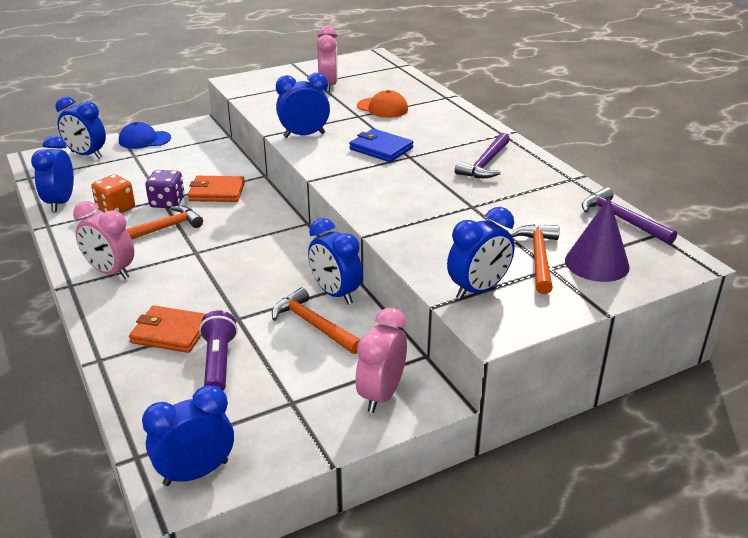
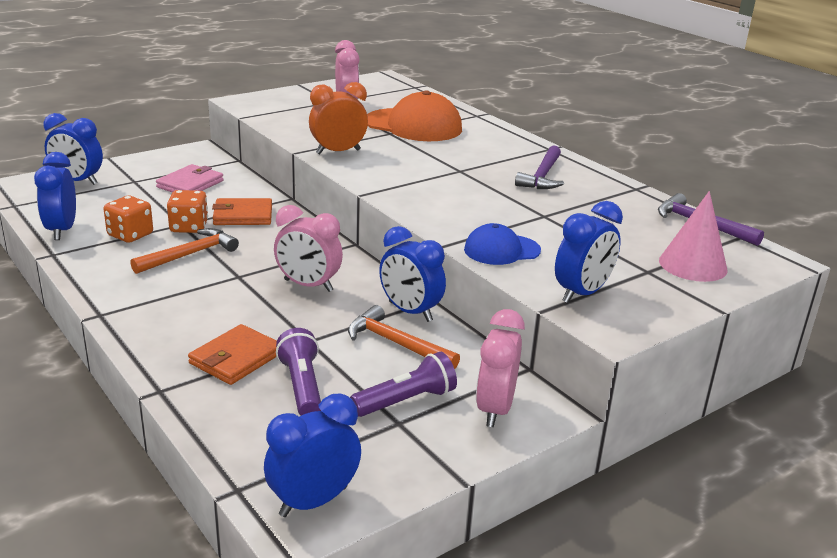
camera: 10 degrees left, 5 degrees down
(111, 272) = (145, 299): pink clock -> pink clock (308, 285)
(144, 140) = (141, 165): blue cap -> blue cap (501, 250)
(167, 202) = (189, 227): purple dice -> orange dice
(171, 332) = (236, 358): orange wallet -> orange wallet turned 60 degrees counterclockwise
(180, 159) = (190, 184): none -> pink wallet
(304, 135) = (338, 152): blue clock -> orange clock
(305, 382) = (406, 401): none -> purple flashlight
(381, 148) = (427, 163): blue wallet -> none
(382, 108) = (413, 125): orange cap -> orange cap, size x1.74
(538, 258) = (632, 261): orange hammer -> none
(597, 263) = (693, 265): purple cone -> pink cone

